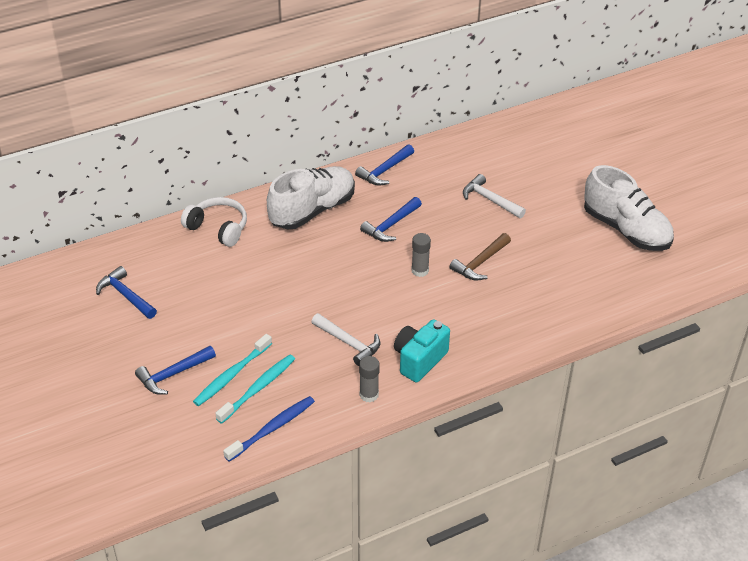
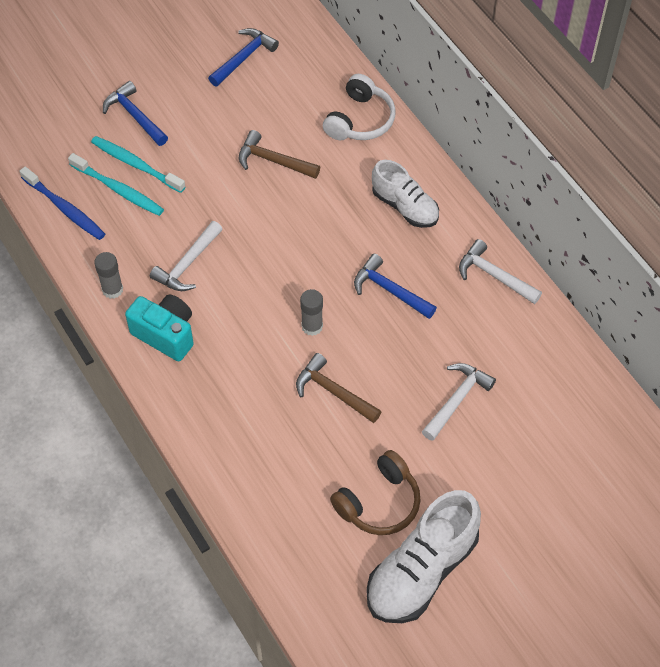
camera: 85 degrees right, 15 degrees up
(249, 283) = (273, 161): none -> brown hammer
(312, 210) = (405, 206): white shoe -> white shoe, size x0.64
(384, 171) = (494, 275): blue hammer -> white hammer
(574, 246) = (379, 502): none -> brown headphones

